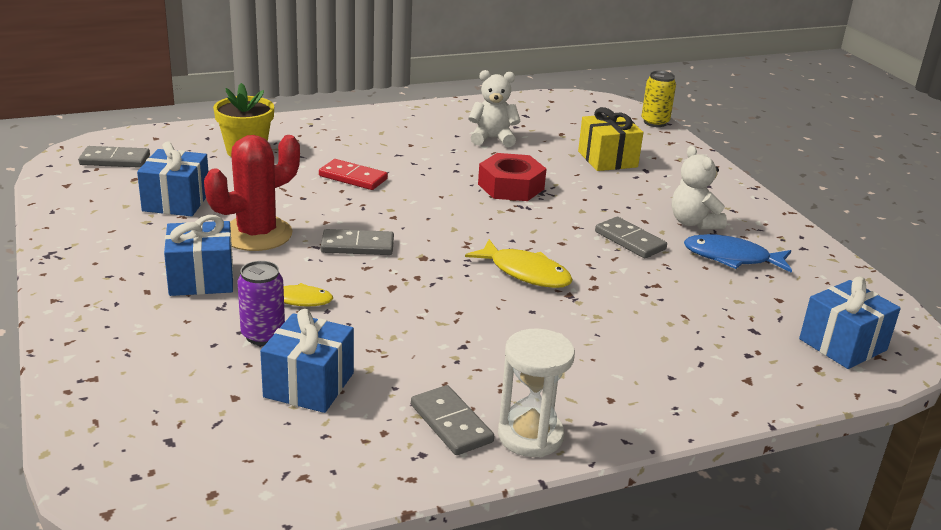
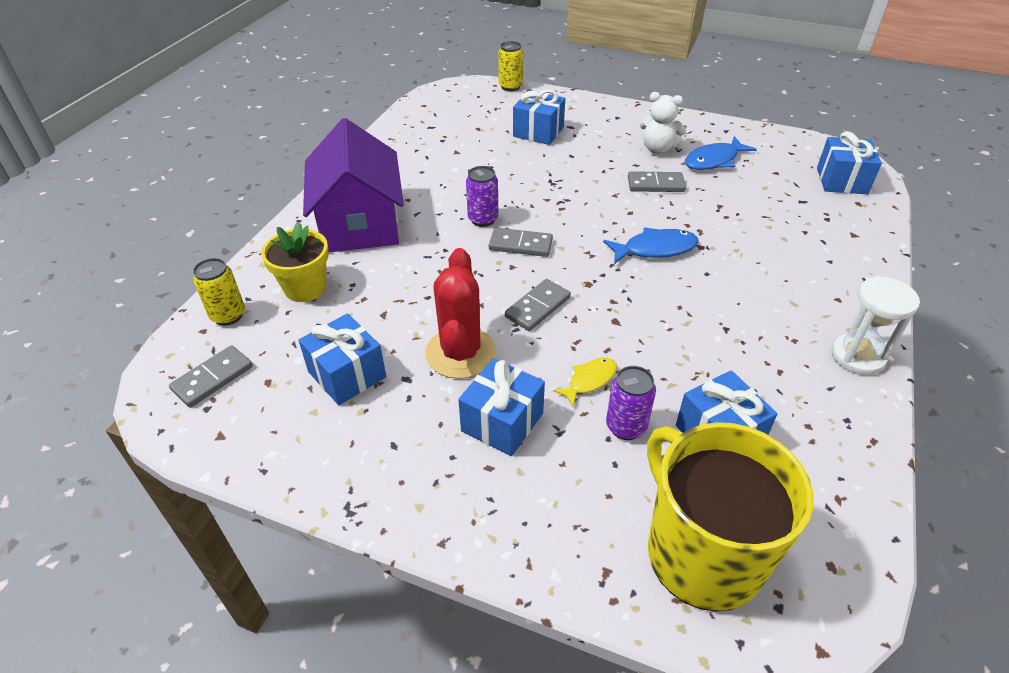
camera: 45 degrees left, 15 degrees up
(158, 418) = (702, 552): none -> yellow mug
(181, 139) = (228, 315): none -> yellow can
(350, 139) = (360, 223): none -> purple house
(353, 178) = (426, 254): red domino -> none
(435, 182) = (483, 219): none -> purple can
(451, 423) = (819, 386): grey domino -> grey domino (520, 245)
(492, 139) = (448, 159): white teddy bear -> none
(511, 187) = (529, 190): red nut -> none
(525, 273) = (655, 249): yellow fish -> blue fish
(607, 159) = (538, 132): yellow gift -> blue gift

